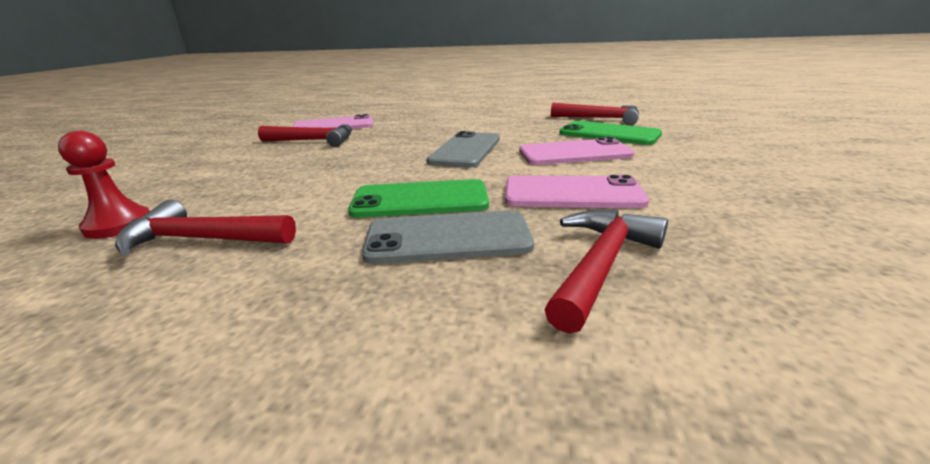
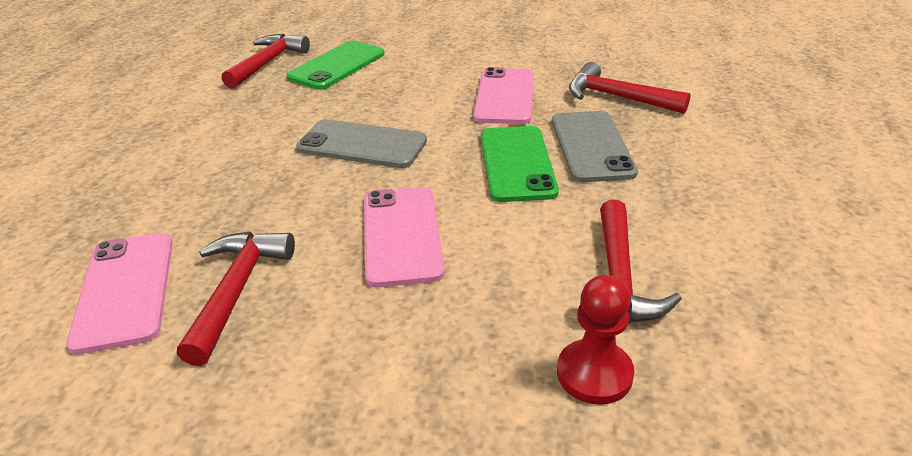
camera: 90 degrees left, 10 degrees up
(574, 153) = (398, 87): pink phone -> pink phone (401, 235)

